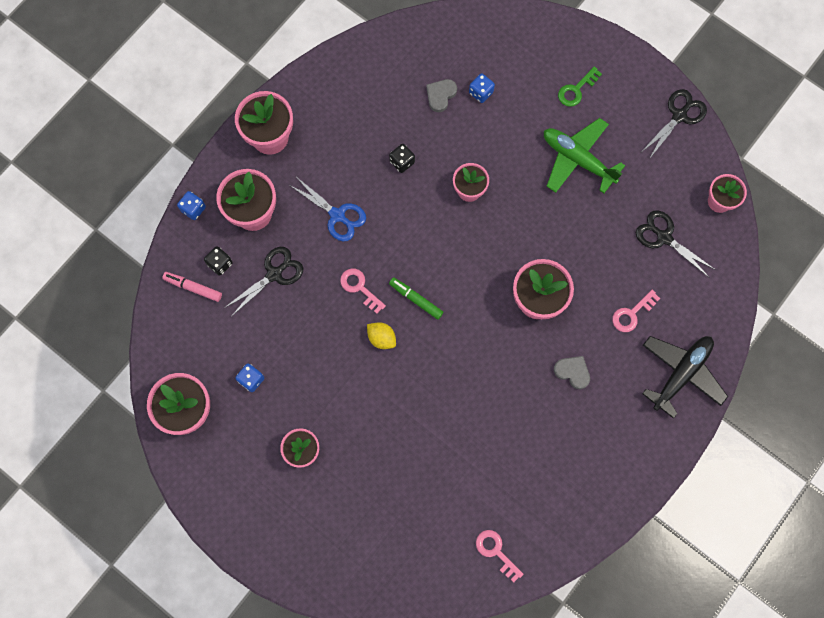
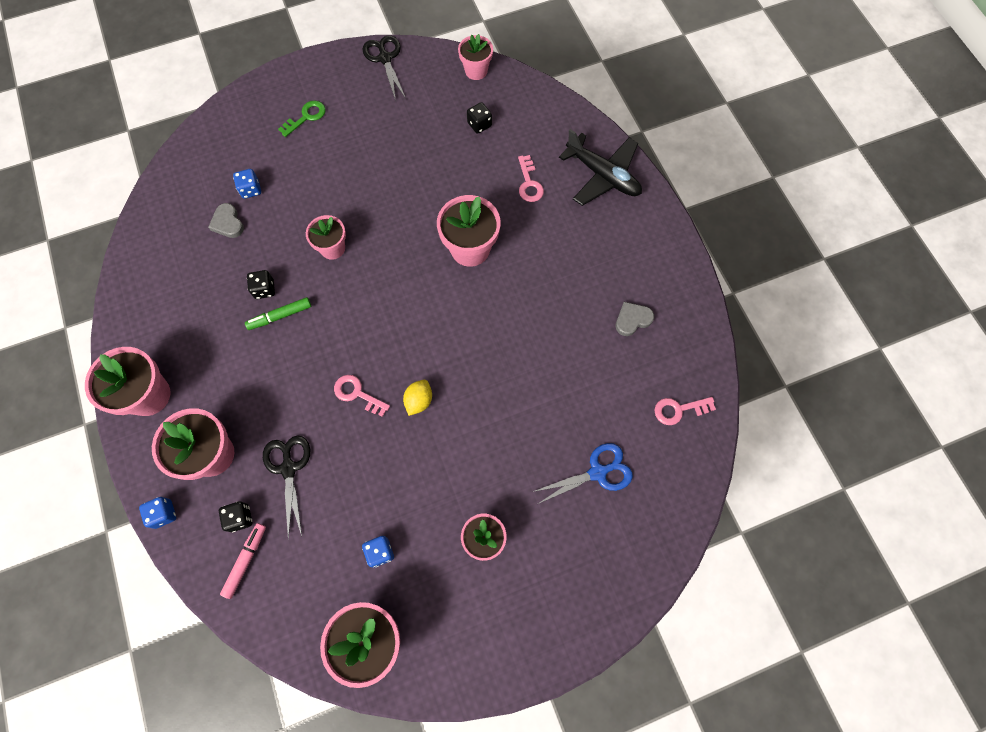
camera: 60 degrees left, 5 degrees down
(193, 288) = (245, 560): pink marker -> pink marker turned 150 degrees clockwise
(337, 215) = (273, 375): blue scissors -> blue scissors (597, 472)
(359, 288) = (357, 394): pink key -> pink key turned 45 degrees clockwise
(381, 338) = (419, 401): yellow lemon -> yellow lemon turned 45 degrees counterclockwise
(416, 299) = (402, 349): green marker -> green marker (280, 316)
(572, 372) = (551, 256): grey heart -> grey heart (632, 319)
(576, 90) = (306, 117): green key -> green key turned 120 degrees counterclockwise
(577, 159) = (367, 149): green plane -> none
(664, 237) = (479, 125): black scissors -> black dice
(681, 373) = (603, 175): black plane -> black plane turned 150 degrees clockwise

